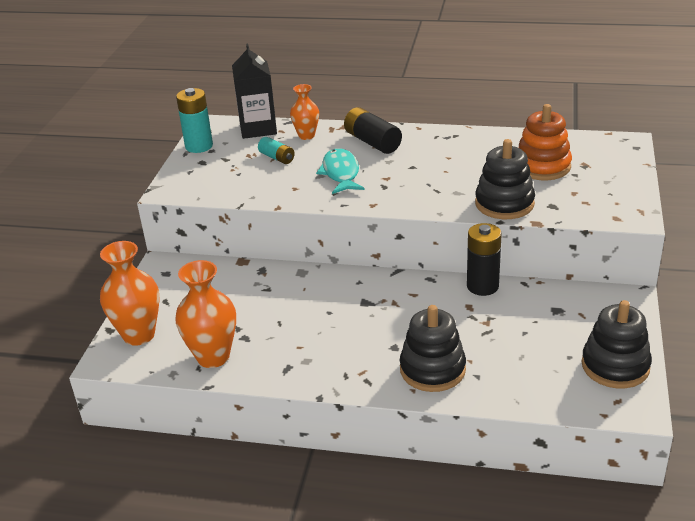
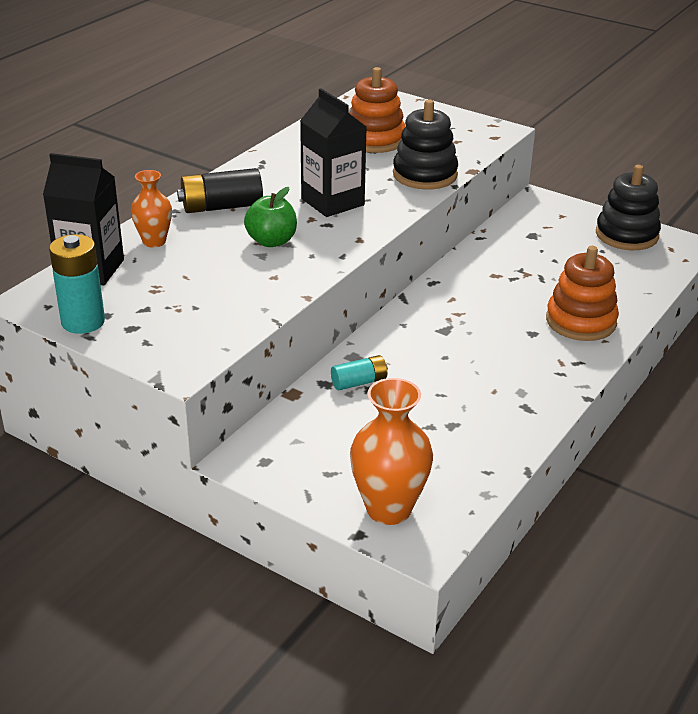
camera: 70 degrees left, 0 degrees up
(213, 357) = (474, 456): orange vase -> none
(277, 158) = (186, 272): turquoise battery -> turquoise battery (359, 382)
(341, 173) = (271, 241): turquoise fish -> green apple
(419, 178) = (332, 202): none -> black carton
(432, 369) = (581, 321): black stacking toy -> orange stacking toy
(482, 286) = (468, 259): black battery -> none

